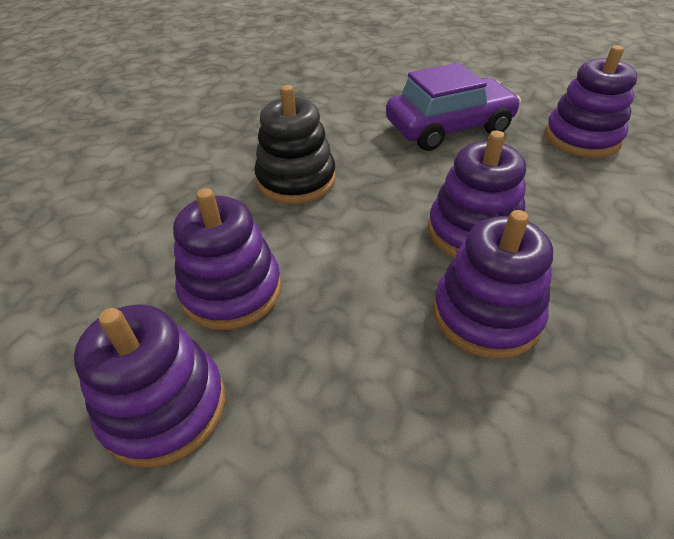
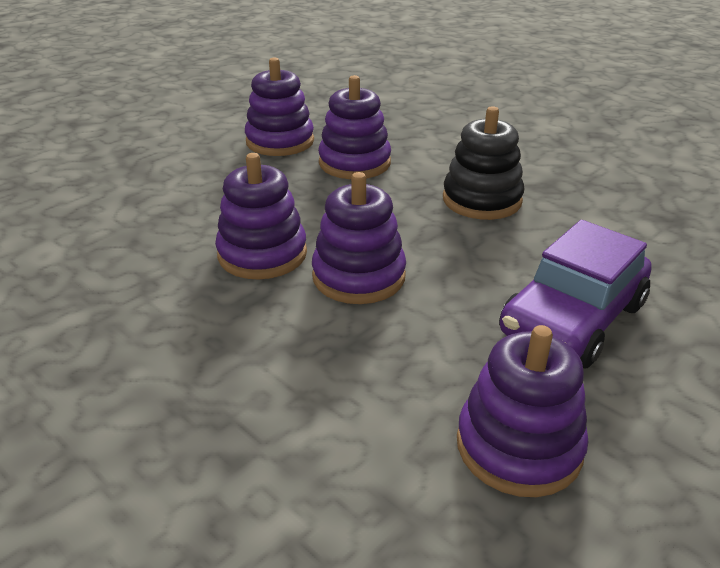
camera: 105 degrees right, 10 degrees down
(448, 128) = (572, 319): purple car -> purple car turned 45 degrees clockwise

